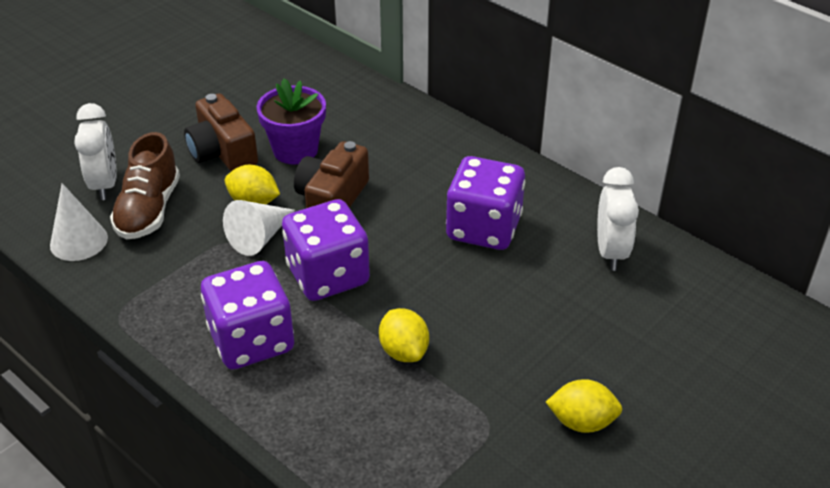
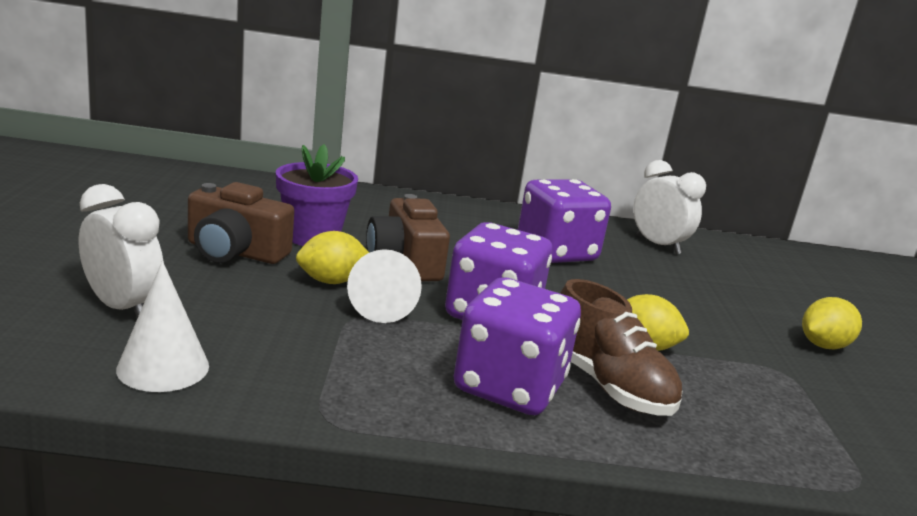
camera: 45 degrees left, 20 degrees down
(149, 210) = (218, 315): brown shoe -> brown shoe (607, 385)

